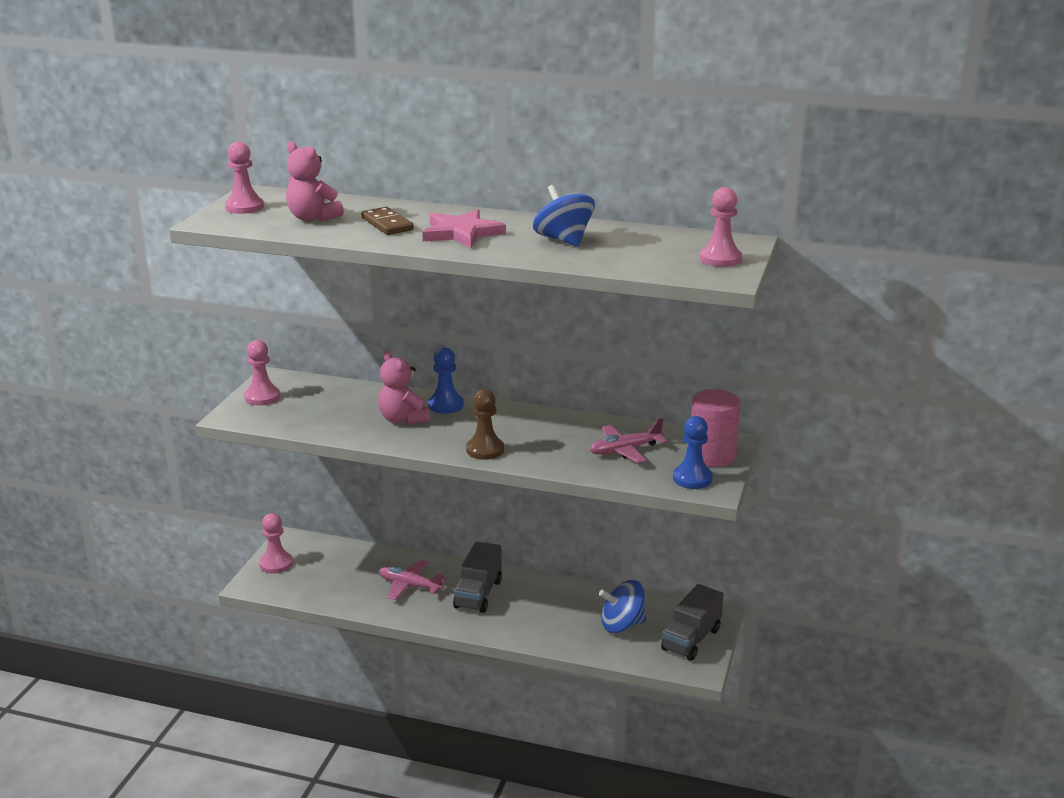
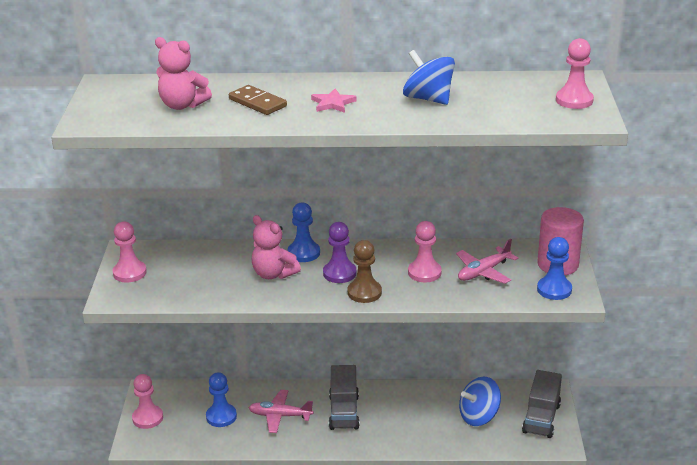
camera: 15 degrees left, 5 degrees up
(244, 207) = (107, 102): pink pawn -> pink pawn (424, 272)
(349, 575) = (221, 416): none -> blue pawn
(462, 233) = (333, 103): pink star -> pink star, size x0.59
(470, 429) = (339, 273): none -> purple pawn

